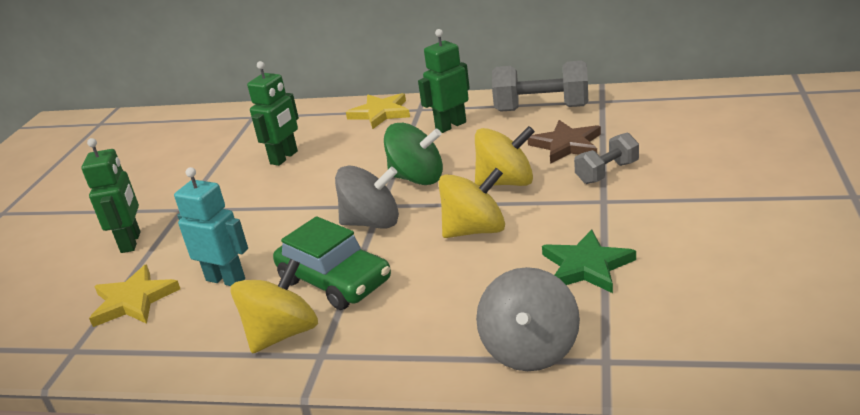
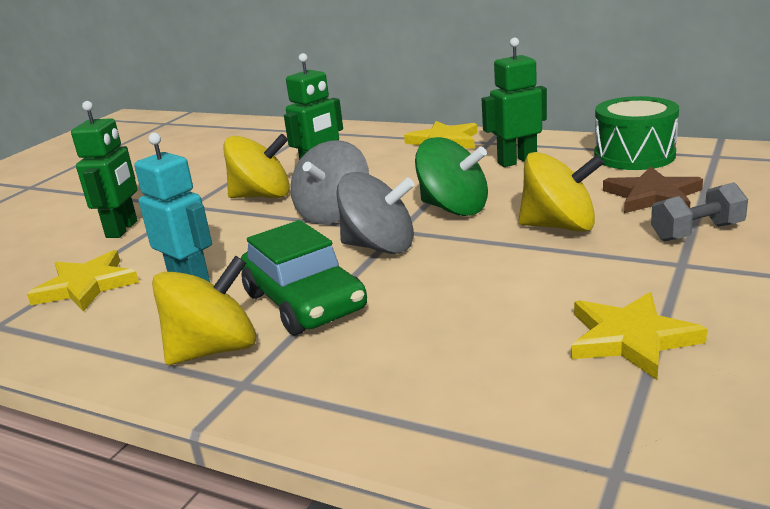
camera: 15 degrees right, 5 degrees down
(475, 230) = (498, 273): yellow spinning top -> yellow spinning top (262, 196)
(530, 349) = (510, 432): grey spinning top -> grey spinning top (333, 213)
(541, 108) = (634, 155): grey dumbbell -> green drum
(586, 266) = (631, 339): green star -> yellow star

